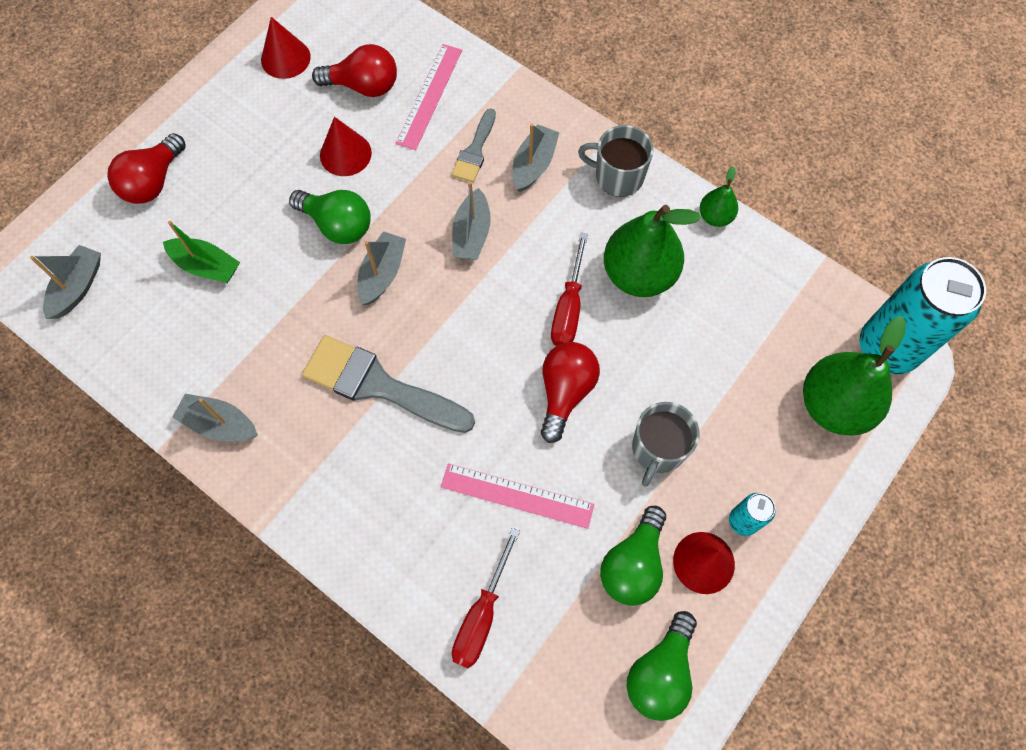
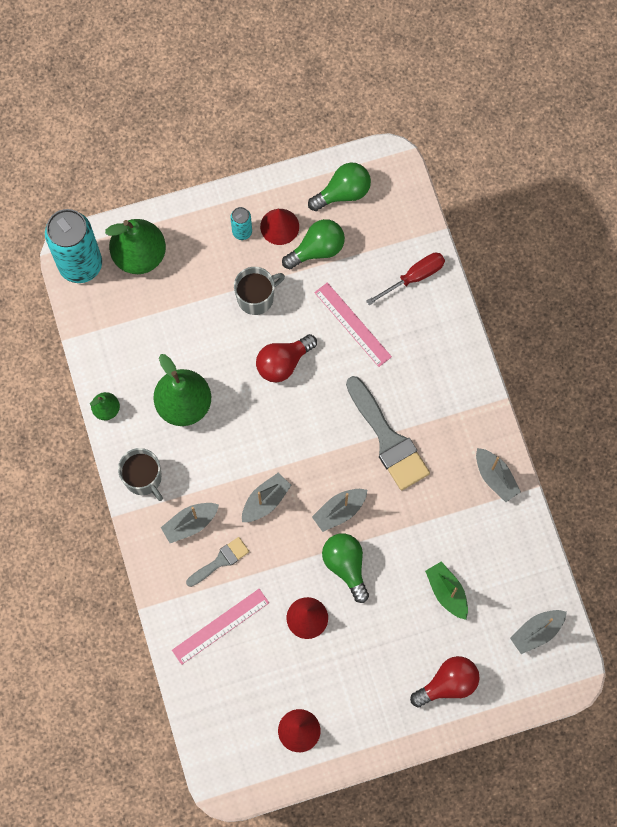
camera: 145 degrees left, 5 degrees up
(363, 86) = (259, 666): red light bulb -> none
(569, 308) = (242, 411): red screwdriver -> none

